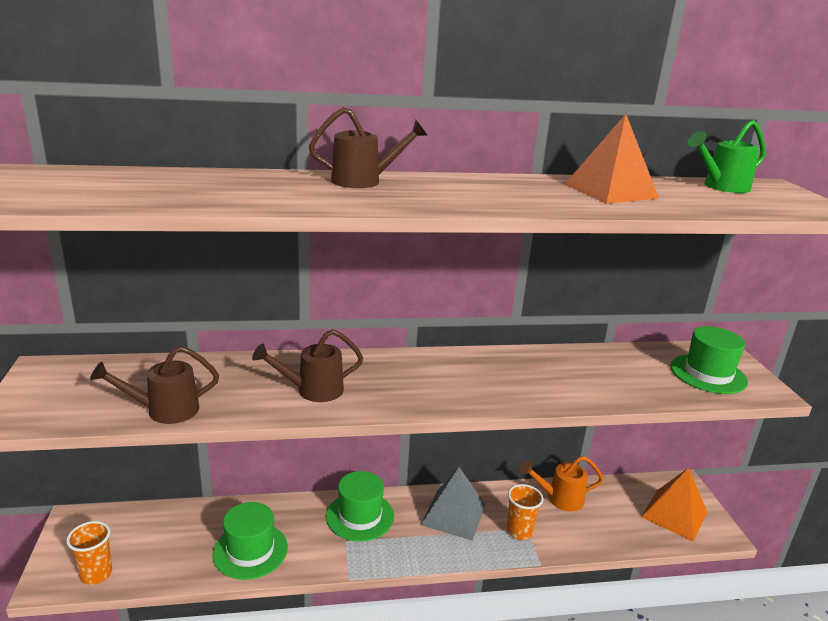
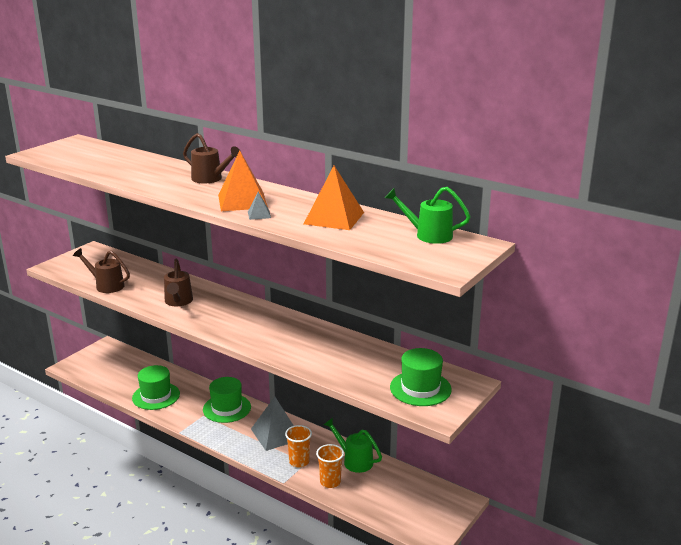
camera: 45 degrees right, 0 degrees up
(96, 574) = (87, 372): orange cup -> orange cup (330, 482)
(313, 390) = (178, 302): brown watering can -> brown watering can turned 120 degrees counterclockwise
(538, 205) = (259, 214): none -> grey pyramid
(560, 498) = (354, 460): orange watering can -> green watering can
(674, 514) = (418, 510): orange pyramid -> orange pyramid (242, 201)

